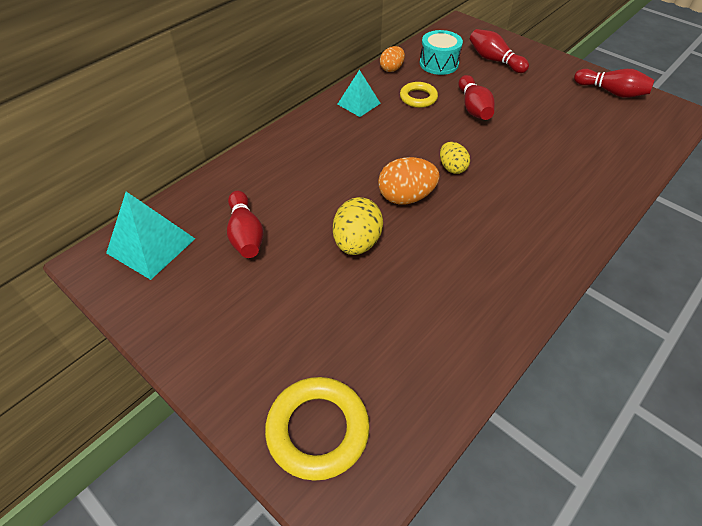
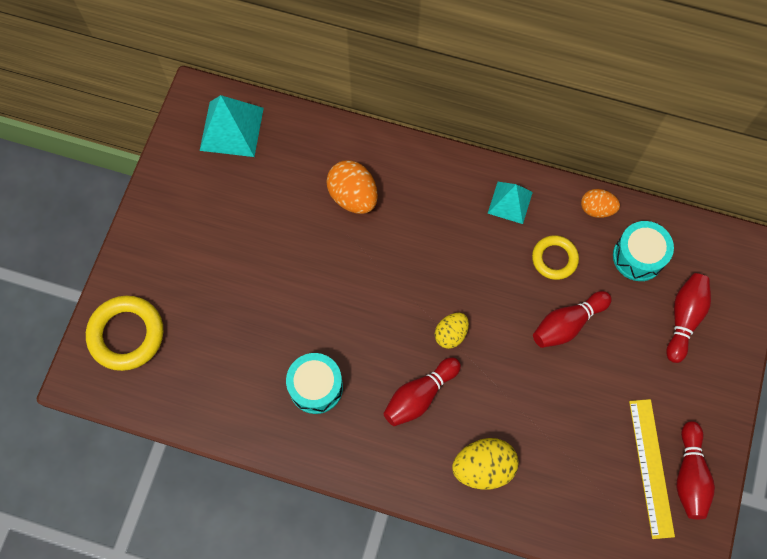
camera: 65 degrees right, 20 degrees up
(246, 234) = (276, 193): red bowling pin -> red bowling pin (420, 395)
(357, 243) = (308, 287): yellow egg -> yellow egg (483, 467)
(406, 197) = (386, 306): orange egg -> orange egg (353, 196)
(462, 271) = (316, 387): none -> turquoise drum
(601, 106) = (650, 467): none -> yellow ruler

